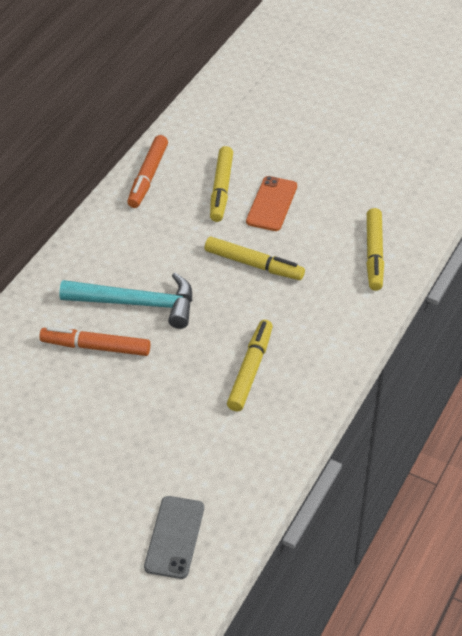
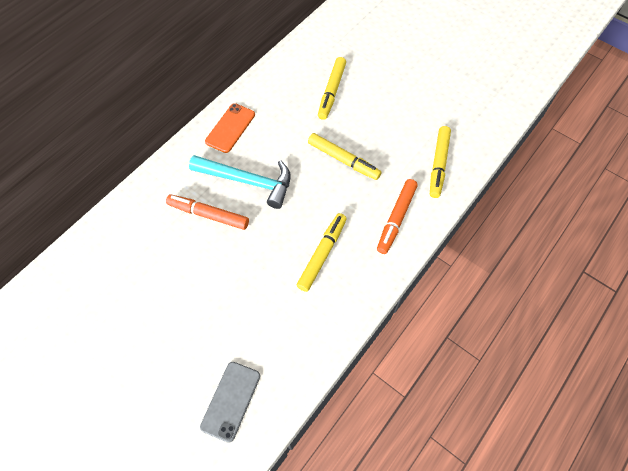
camera: 10 degrees right, 15 degrees up
(148, 177) = (279, 74): orange marker -> orange marker (396, 219)
(272, 204) = (367, 109): orange phone -> orange phone (230, 128)

